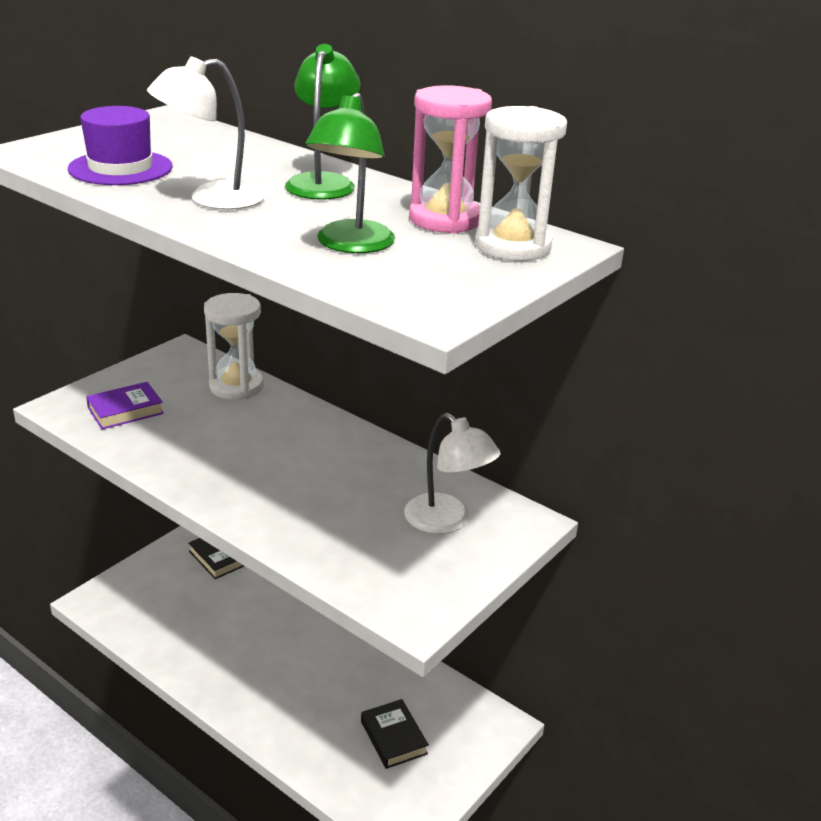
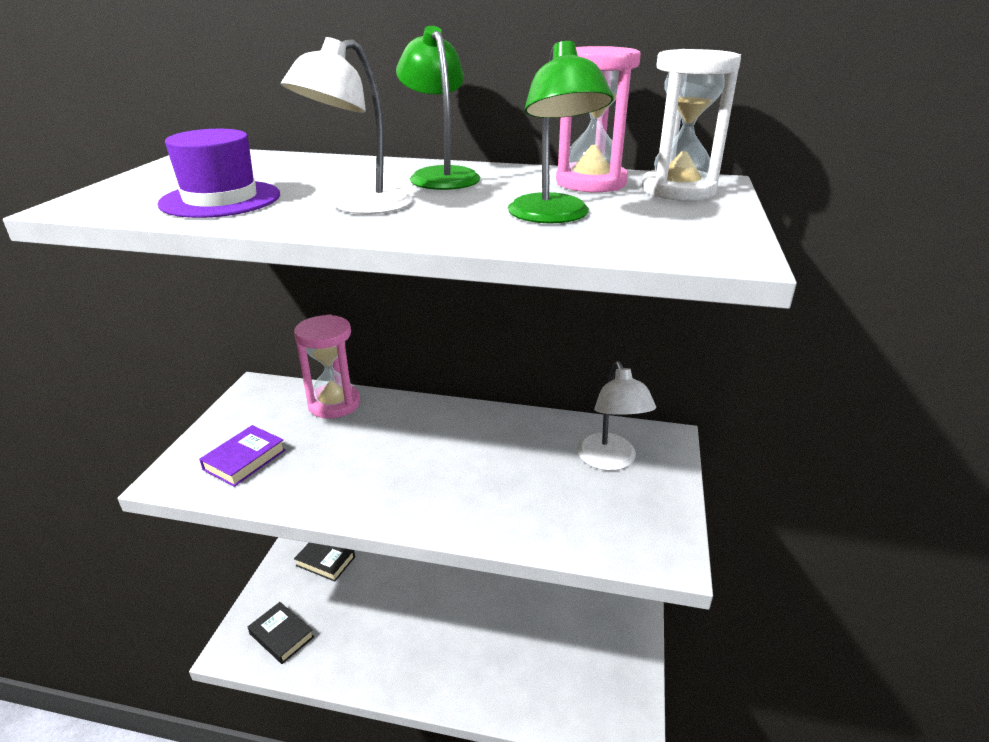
camera: 25 degrees left, 0 degrees up
(236, 386) = (334, 404): white hourglass -> pink hourglass
(393, 737) = (570, 655): black book -> black book (281, 635)
(447, 521) = (610, 461): white lamp -> white lamp turned 60 degrees clockwise

